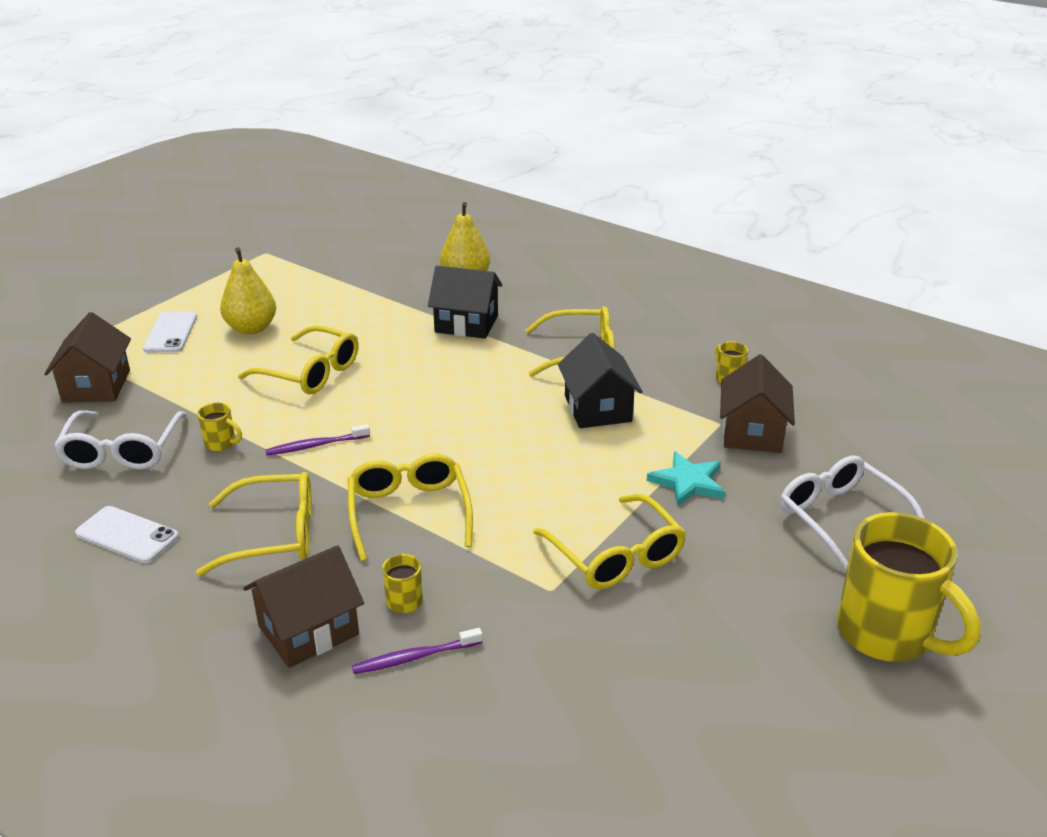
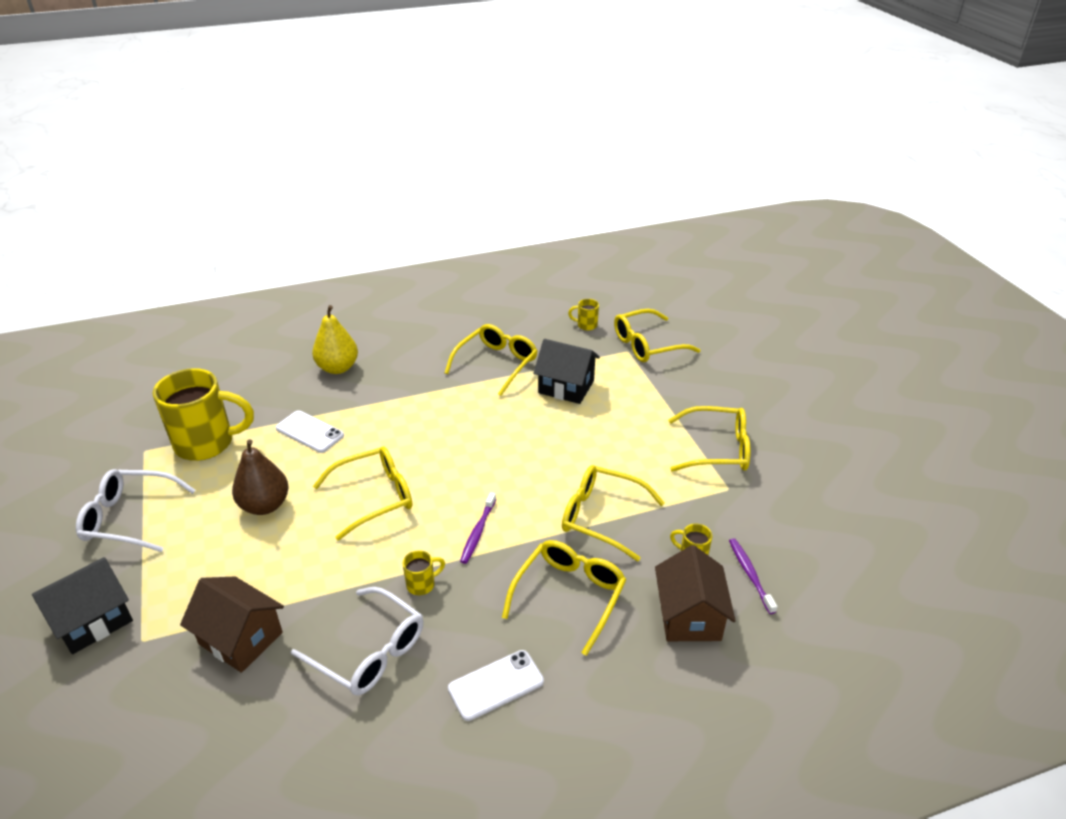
camera: 55 degrees left, 5 degrees up
(171, 333) = (208, 558): white phone -> white phone (309, 432)
(251, 328) = (265, 505): yellow pear -> brown pear
(414, 657) = (750, 574): purple toothbrush -> purple toothbrush turned 150 degrees clockwise
(466, 324) = (400, 394): black house -> black house (93, 620)
(688, 482) = (672, 390): turquoise star -> none
(752, 432) = (647, 345): brown house -> yellow glasses
(841, 519) = (748, 357): white glasses -> white glasses (130, 518)
(887, 634) = (846, 391): yellow mug -> yellow mug (207, 443)

